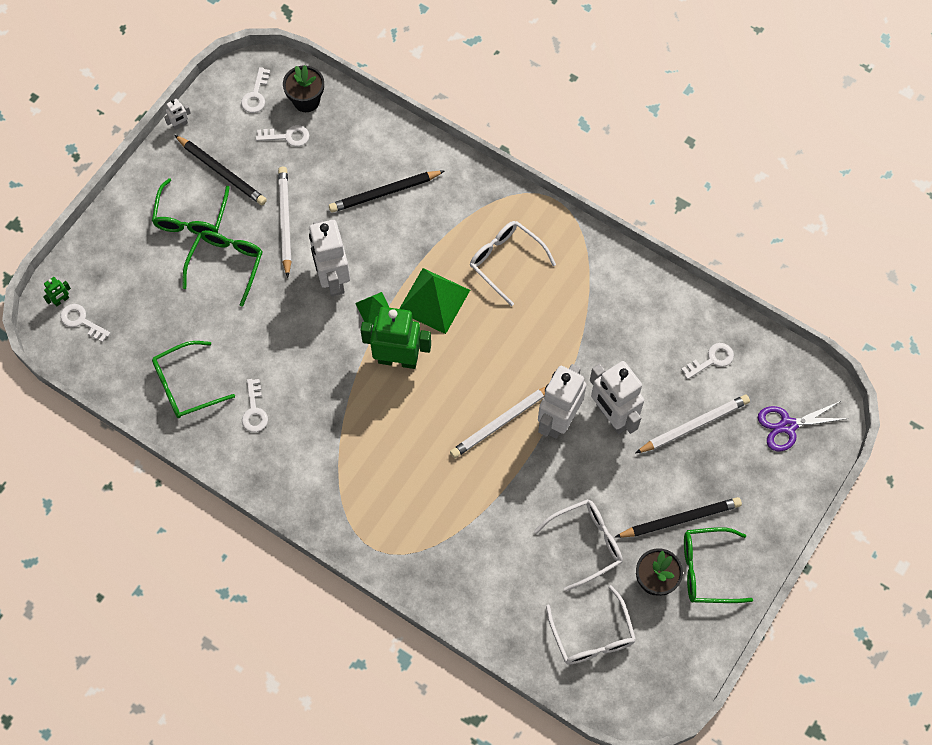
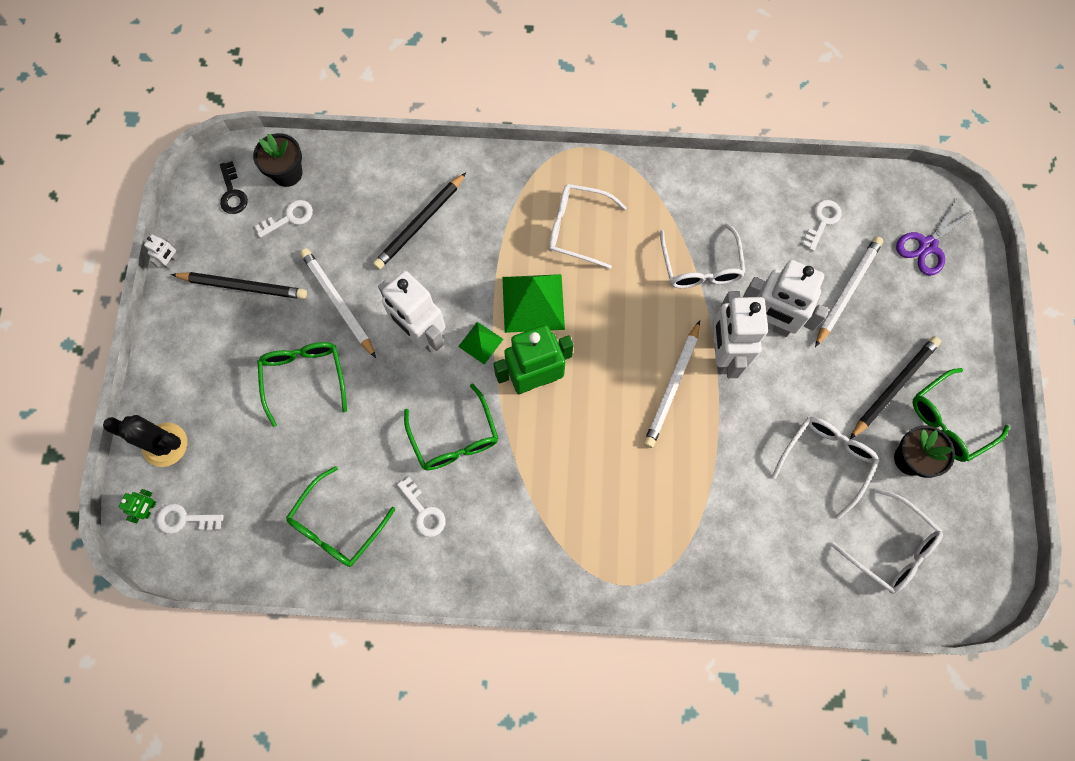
camera: 30 degrees left, 5 degrees up
(98, 260) = (165, 445): none -> black cactus
(191, 217) = (238, 348): green glasses -> green glasses (454, 438)
(256, 95) = (232, 193): white key -> black key
(586, 343) = (700, 266): none -> white glasses

